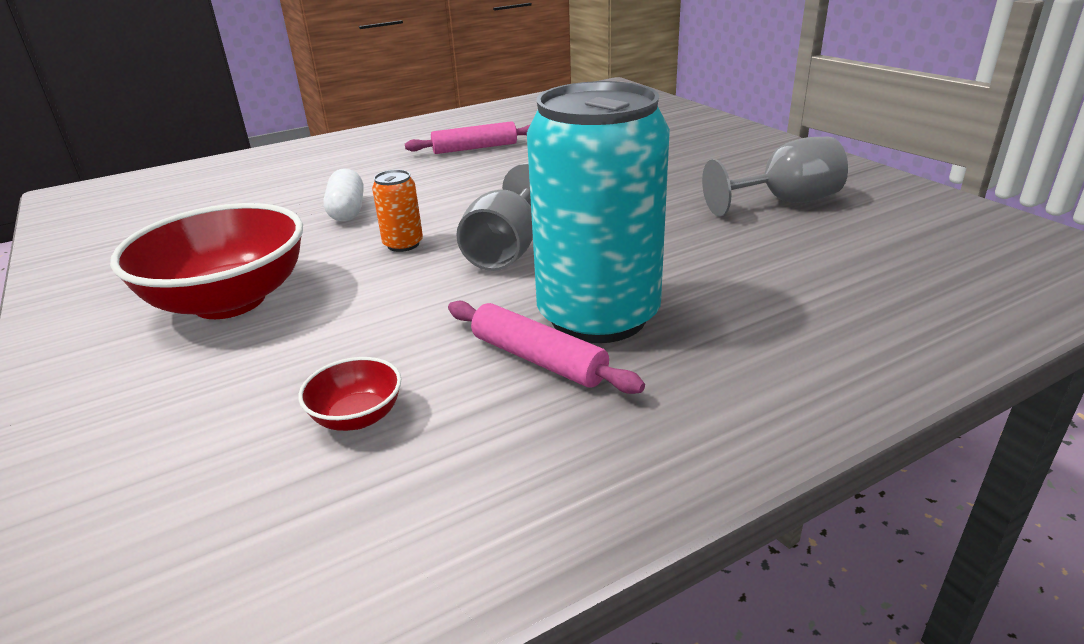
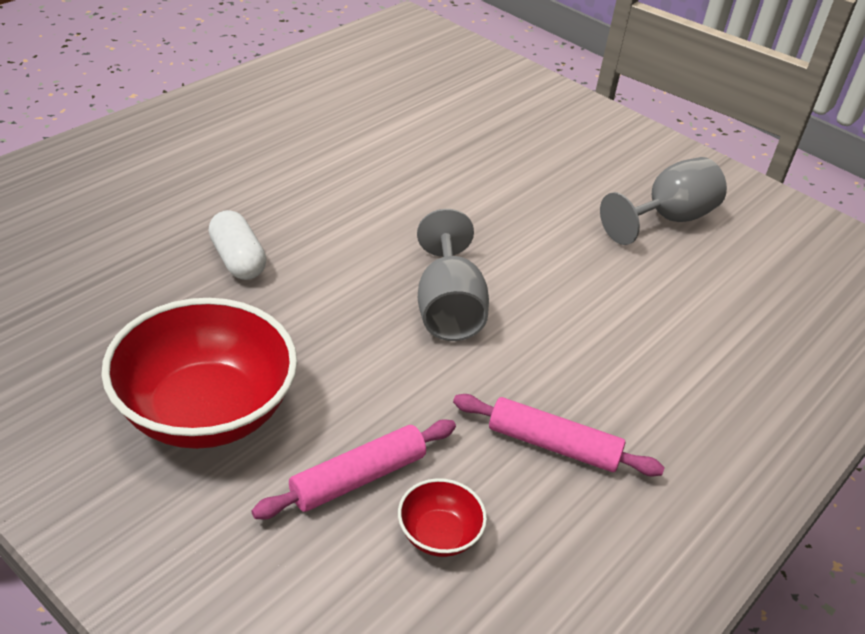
camera: 25 degrees left, 10 degrees up
(403, 244) = (336, 308): orange can -> none
(475, 148) = (316, 142): pink rolling pin -> pink rolling pin (358, 478)
(598, 316) = (577, 387): turquoise can -> none

